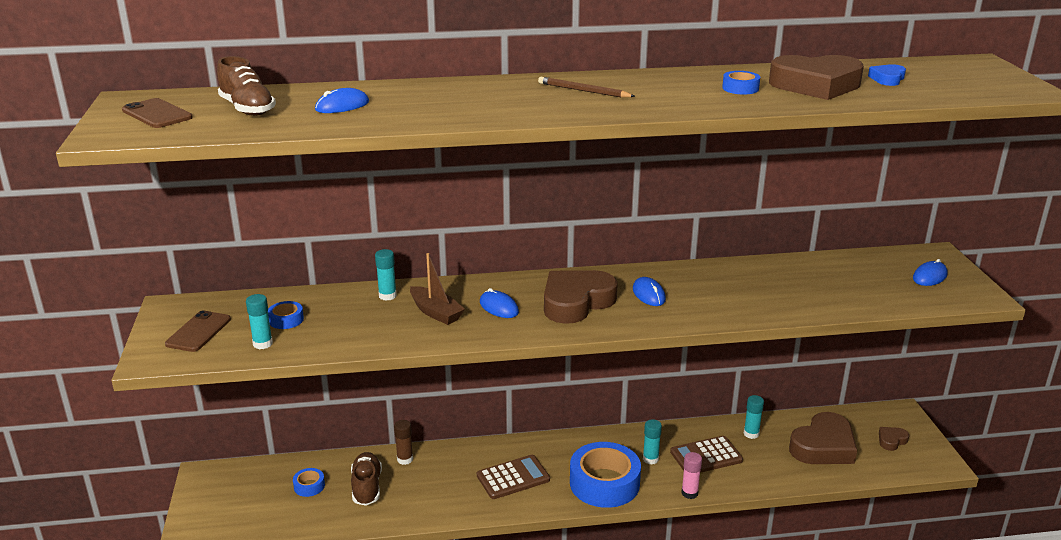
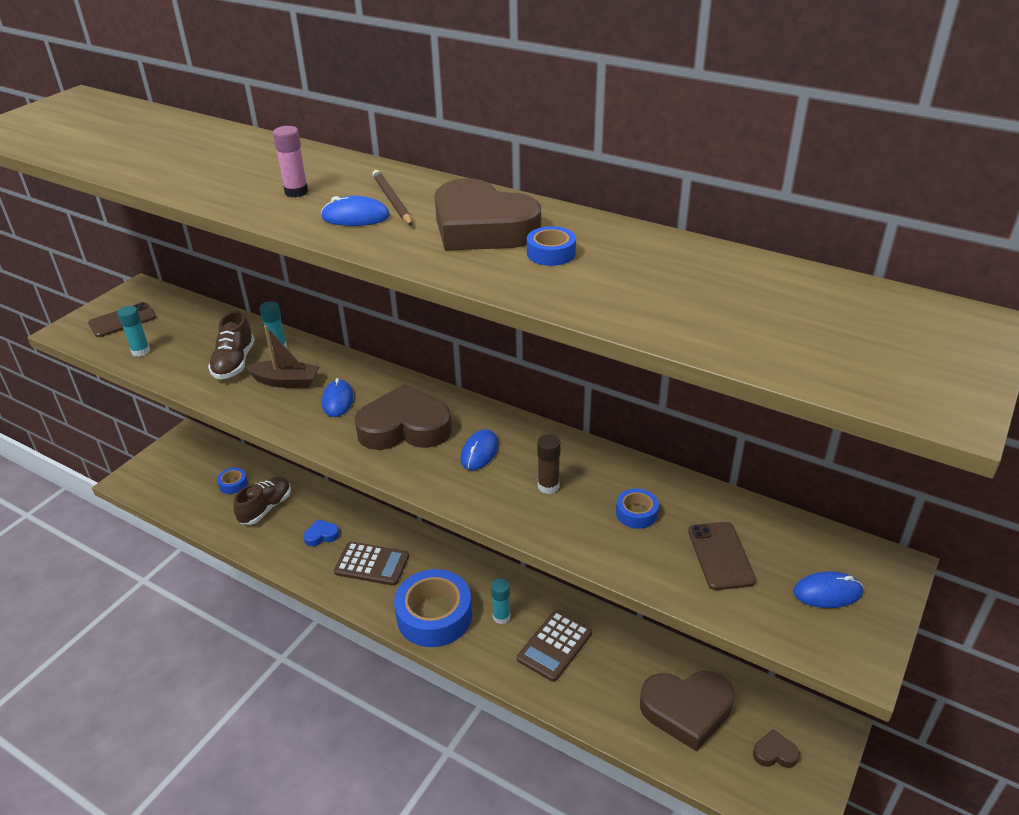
camera: 40 degrees right, 10 degrees up
(157, 114) = (58, 119): brown phone -> brown phone (720, 556)
(247, 109) = (116, 132): brown shoe -> brown shoe (234, 363)
(286, 320) = (184, 336): blue tape -> blue tape (636, 513)
(342, 106) = (178, 151): blue mouse -> blue mouse (355, 217)
(405, 459) = (317, 499): brown glue stick -> brown glue stick (548, 486)
(436, 312) = (286, 381): brown boat -> brown boat turned 75 degrees counterclockwise
(689, 493) = (493, 673): pink glue stick -> pink glue stick (296, 192)
(706, 456) = (554, 646): brown calculator -> brown calculator turned 75 degrees counterclockwise
(751, 434) = (628, 649): turquoise glue stick -> none
(816, 85) = (647, 280): brown heart -> brown heart (482, 228)
(887, 79) = (764, 304): blue heart -> blue heart (321, 535)

